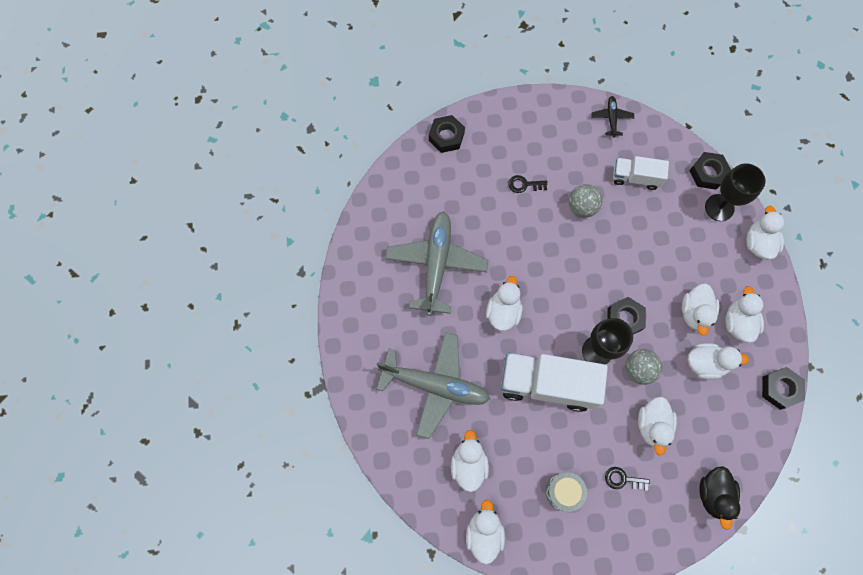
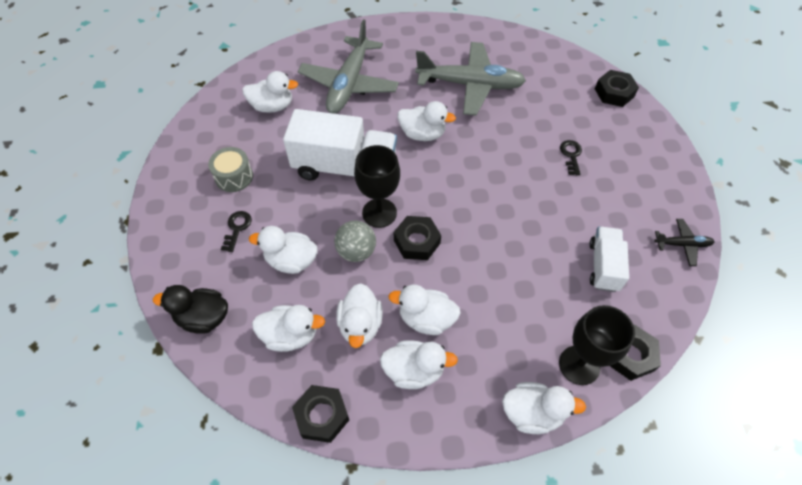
camera: 90 degrees right, 15 degrees down
(484, 533) = (208, 116): white duck -> white duck (290, 335)
(547, 384) = (345, 167): white truck -> white truck turned 90 degrees clockwise
(582, 207) = (553, 207): grey ball -> none

